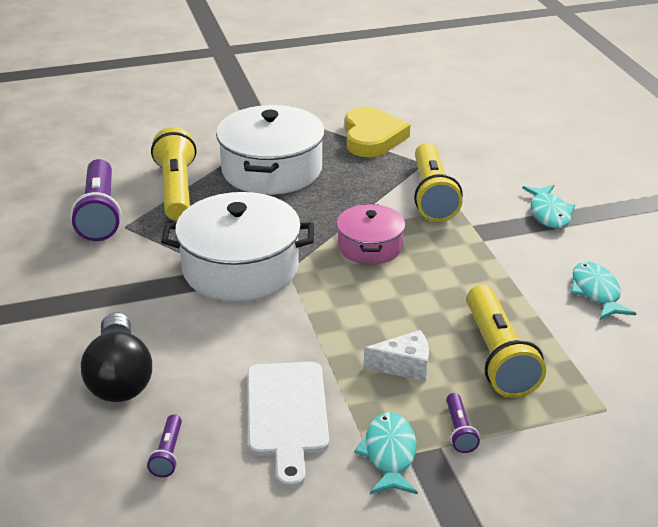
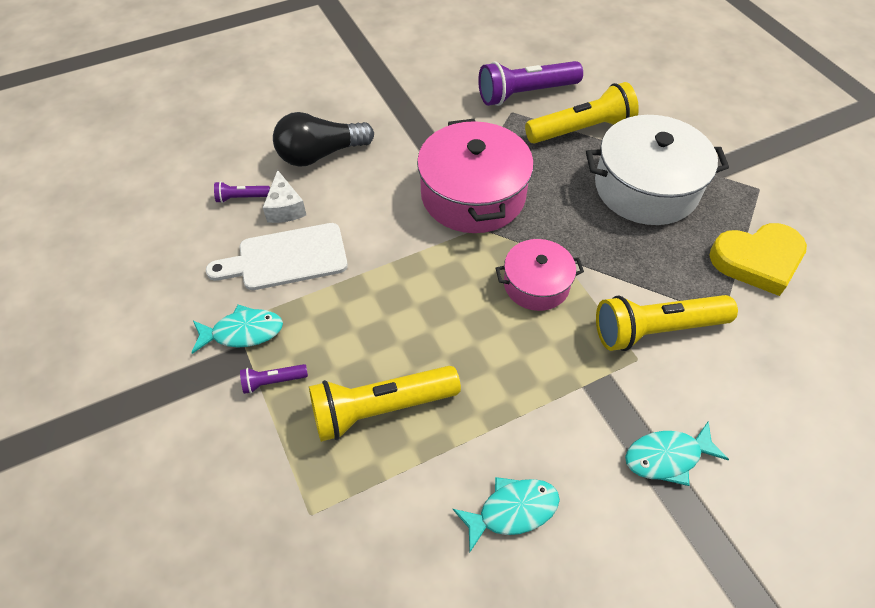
camera: 80 degrees right, 20 degrees up
(240, 268) = (473, 195): white pot -> pink pot
(404, 366) = (356, 332): white cheese -> white cheese (285, 208)

